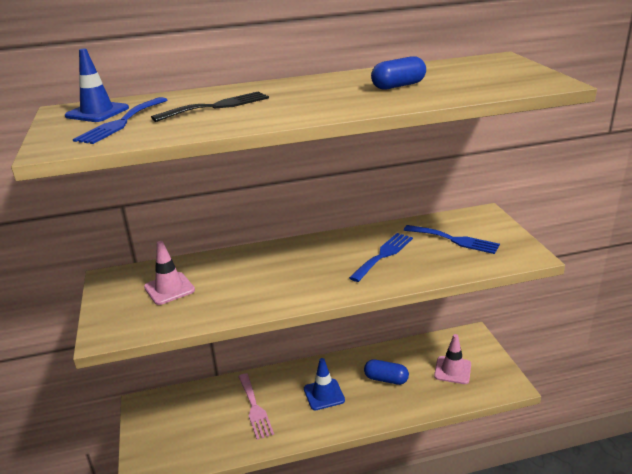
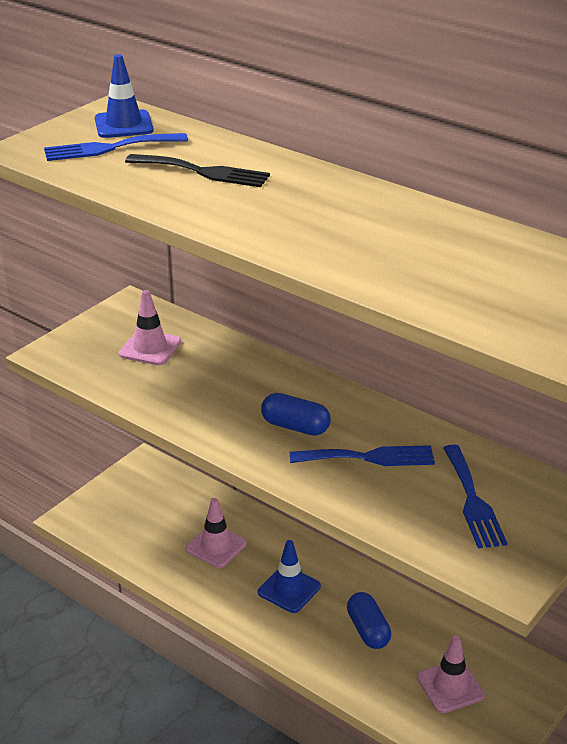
camera: 50 degrees right, 5 degrees up
(254, 408) = (216, 546): pink fork -> pink traffic cone
(398, 86) = (396, 244): blue capsule -> blue capsule (295, 427)

